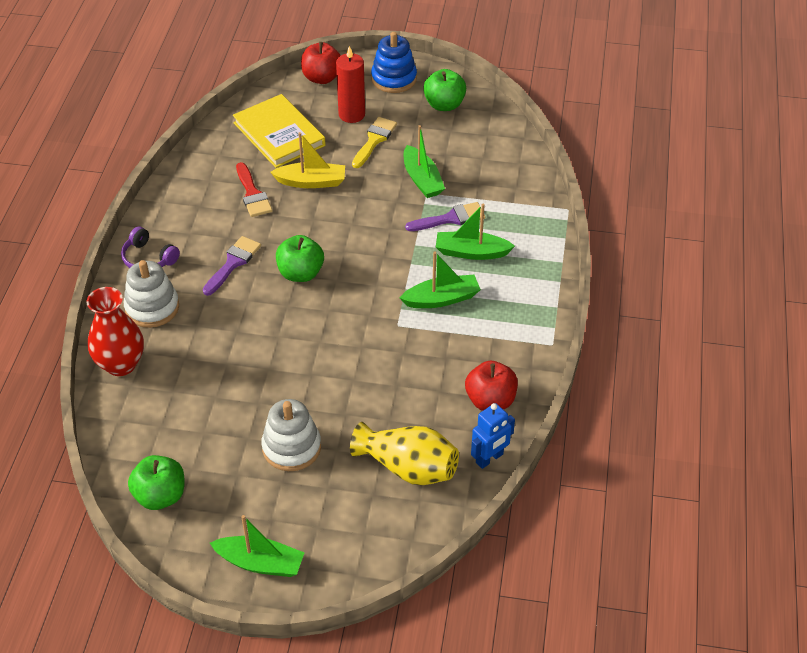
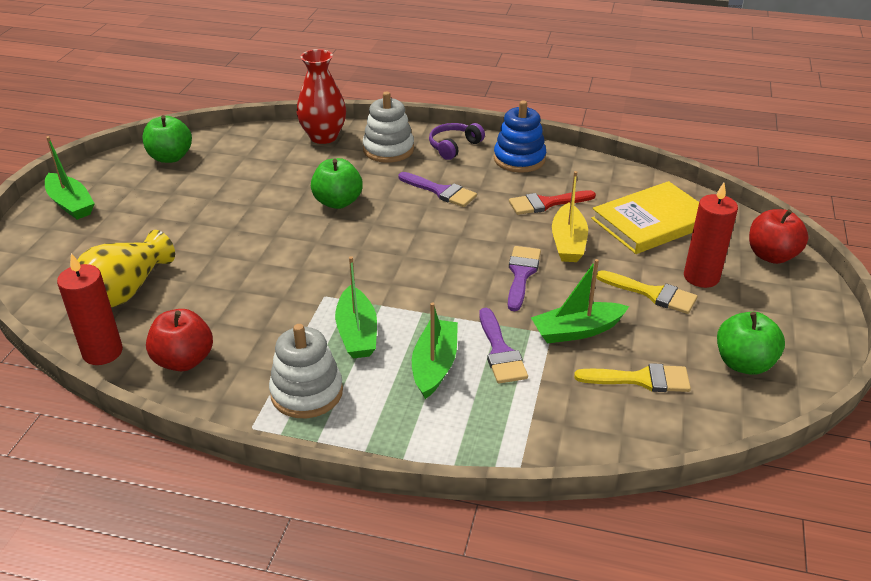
camera: 95 degrees right, 10 degrees down
(260, 563) = (71, 204): green boat -> green boat turned 60 degrees counterclockwise
(291, 447) = (187, 222): white stacking toy -> white stacking toy (307, 392)
(300, 273) = (419, 232): green apple -> green apple (338, 202)
(356, 208) = (521, 274): none -> purple brush
(394, 79) = (790, 317): blue stacking toy -> blue stacking toy (519, 159)
(467, 151) = (641, 379): none -> yellow brush
(489, 458) = (102, 352): blue robot -> red candle

